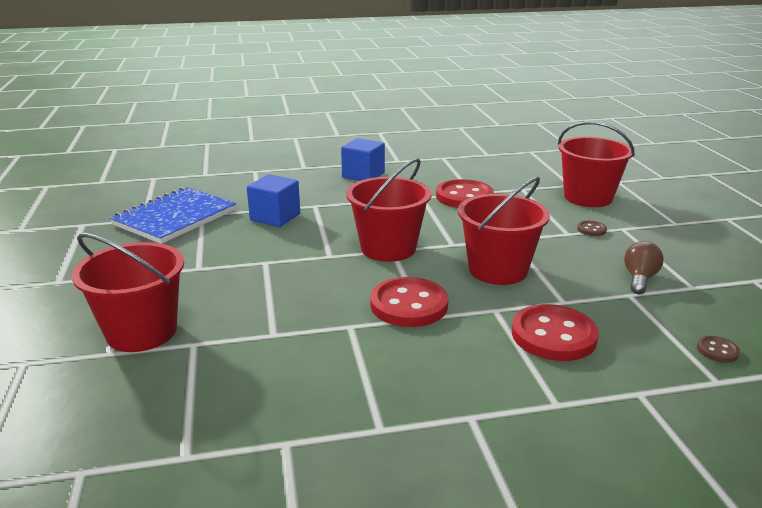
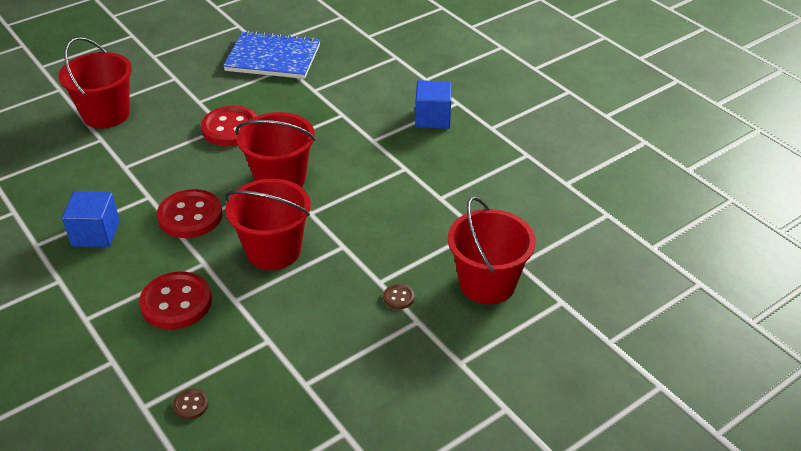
camera: 65 degrees right, 15 degrees up
(275, 217) = (304, 103): blue cube -> blue cube (95, 233)
(464, 197) = (425, 195): red button -> red button (230, 128)
(639, 279) = (302, 344): brown light bulb -> none

